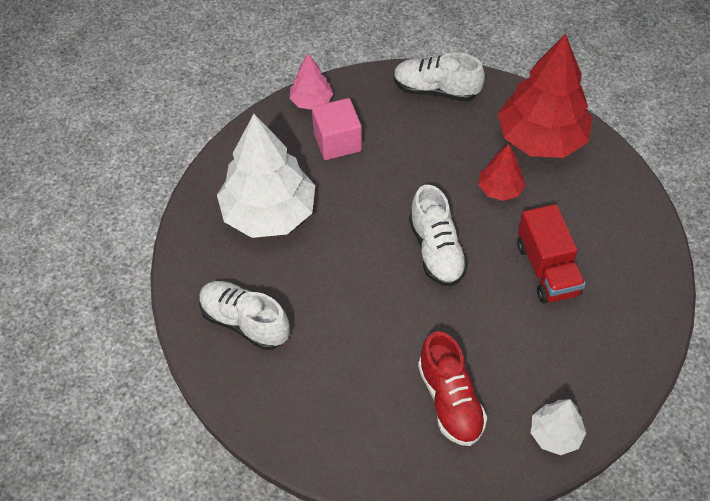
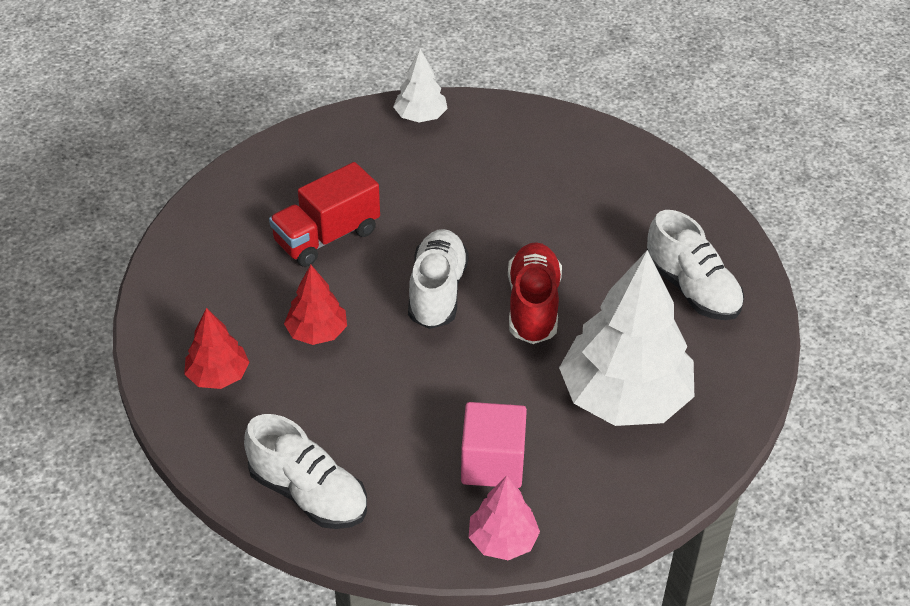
camera: 160 degrees left, 10 degrees down
(450, 400) = (503, 165): red shoe -> red shoe (533, 306)
(541, 138) = (218, 376): red tree -> red tree, size x0.49
(547, 269) = (327, 237): red truck -> red truck turned 135 degrees counterclockwise

